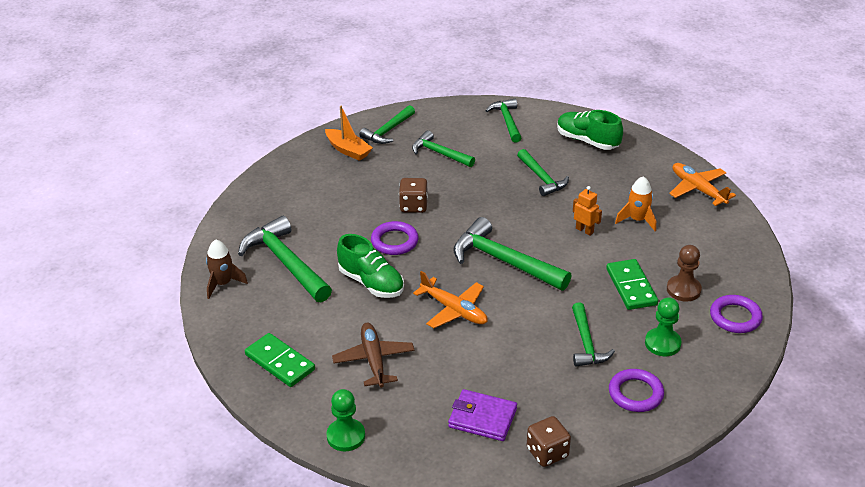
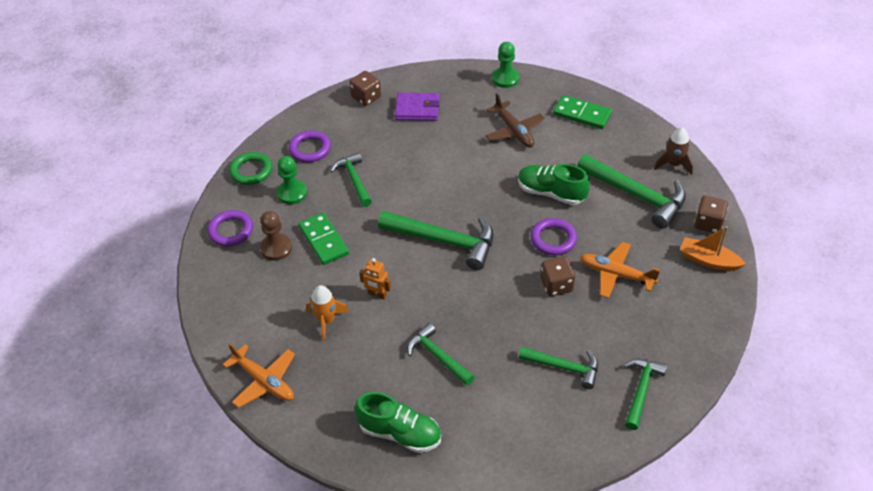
camera: 165 degrees right, 10 degrees up
(237, 224) = (708, 223): none -> brown dice
(348, 150) = (667, 347): orange boat -> orange boat (708, 260)
(454, 310) = (470, 184): orange plane -> orange plane (616, 274)
(507, 121) = (507, 446): green hammer -> none
(713, 381) = (251, 171): none -> green ring

